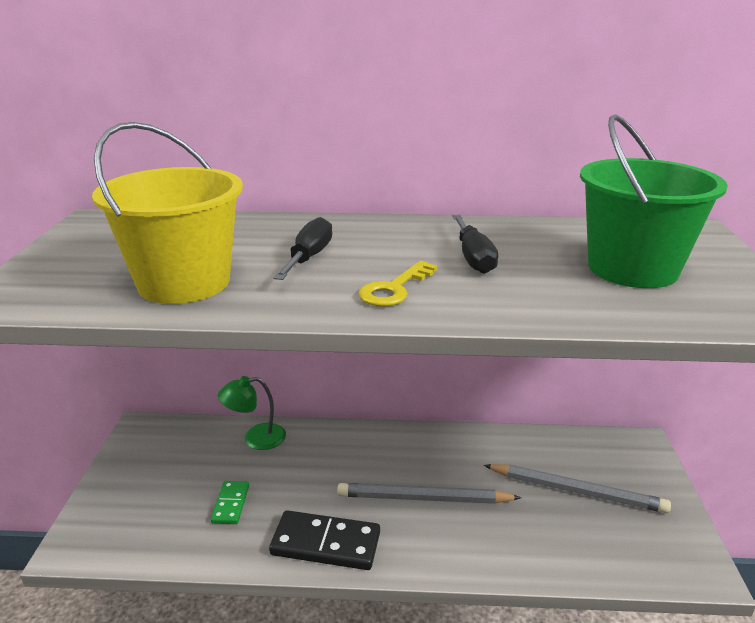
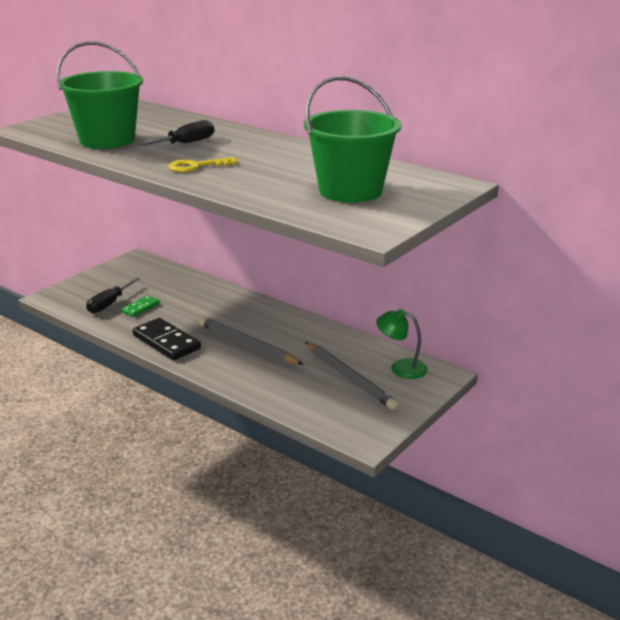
camera: 35 degrees right, 0 degrees up
(184, 283) = (107, 140): yellow bucket -> green bucket
(255, 438) = (191, 284): green lamp -> green lamp (401, 368)
(473, 258) = (272, 164): black screwdriver -> black screwdriver (109, 304)

